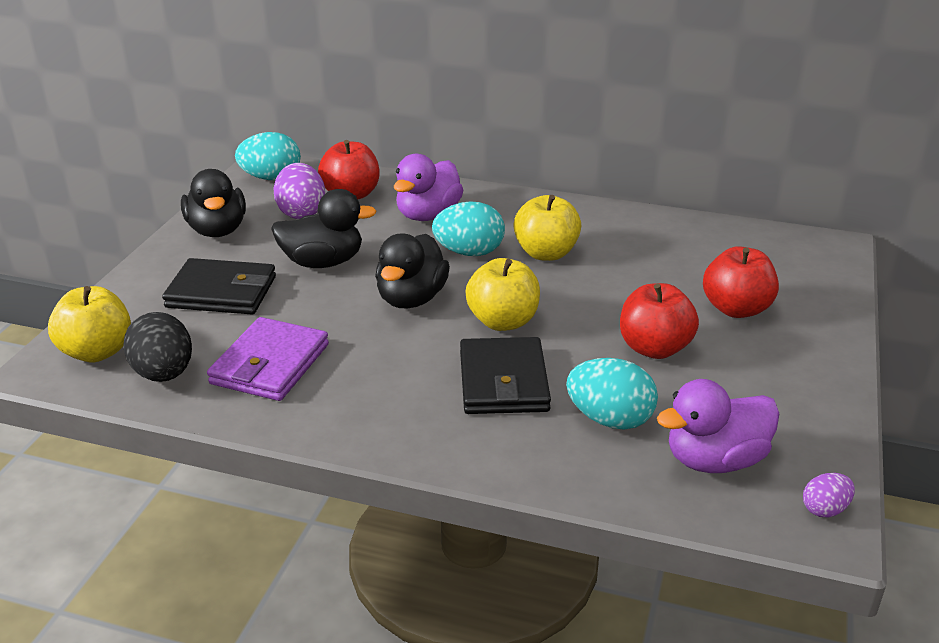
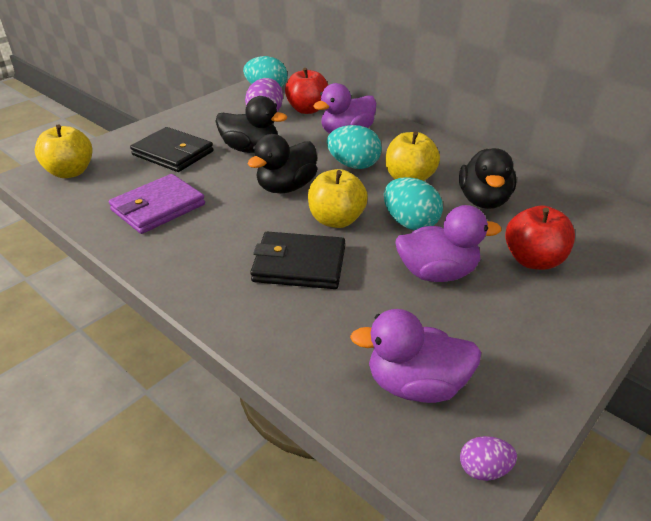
camera: 25 degrees right, 5 degrees up
(164, 374) = (92, 196): black egg -> none
(217, 230) = (206, 115): black duck -> black duck (483, 200)
(503, 381) = (299, 264): black wallet -> black wallet turned 75 degrees clockwise
(609, 419) = (355, 320): turquoise egg -> turquoise egg (410, 223)
(654, 348) = (437, 273): red apple -> purple duck

